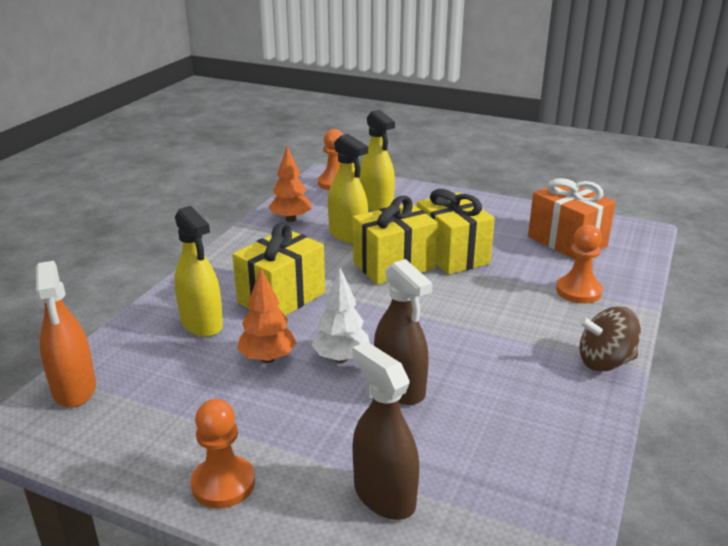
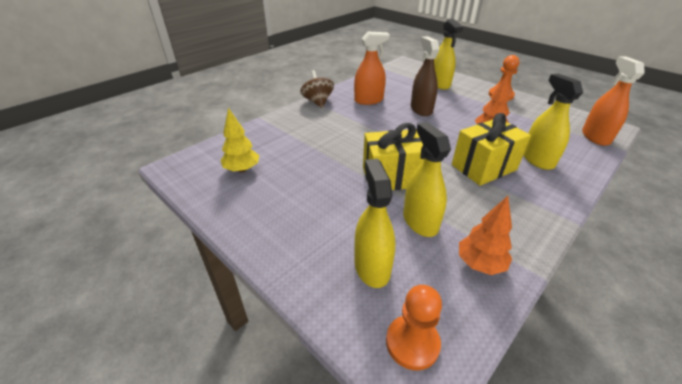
camera: 160 degrees left, 10 degrees up
(341, 358) = (447, 125): white tree -> none
(384, 495) = (440, 84): brown spray bottle -> yellow spray bottle
(451, 255) = (341, 177): yellow gift -> none
(515, 390) = (369, 100): none -> orange spray bottle
(567, 241) = (242, 169): orange gift -> yellow tree
(578, 291) = (286, 133): orange pawn -> none
(605, 362) = (318, 102): brown spinning top -> brown spinning top turned 120 degrees counterclockwise

